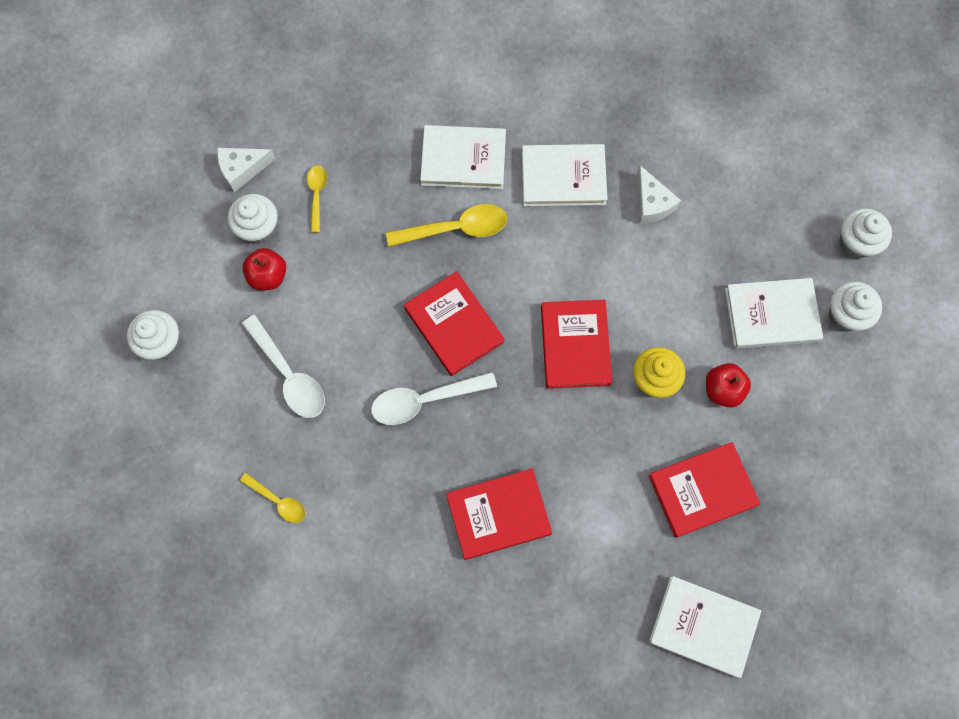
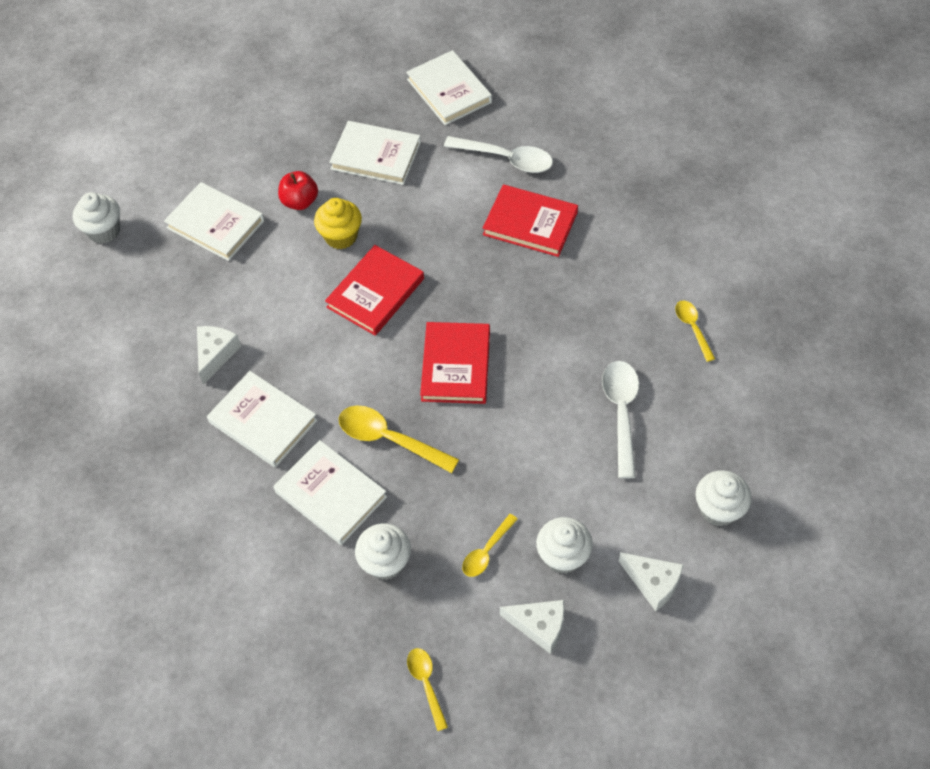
camera: 140 degrees left, 15 degrees down
(179, 253) = (653, 583): none -> white cheese
(268, 276) = (583, 506): red apple -> none
(293, 85) = (426, 683): none -> yellow spoon
(424, 400) = (524, 327): white spoon -> white spoon (506, 159)
(702, 490) = (376, 156): red book -> white book
(845, 315) = (166, 193): white cupcake -> white cupcake (385, 562)

